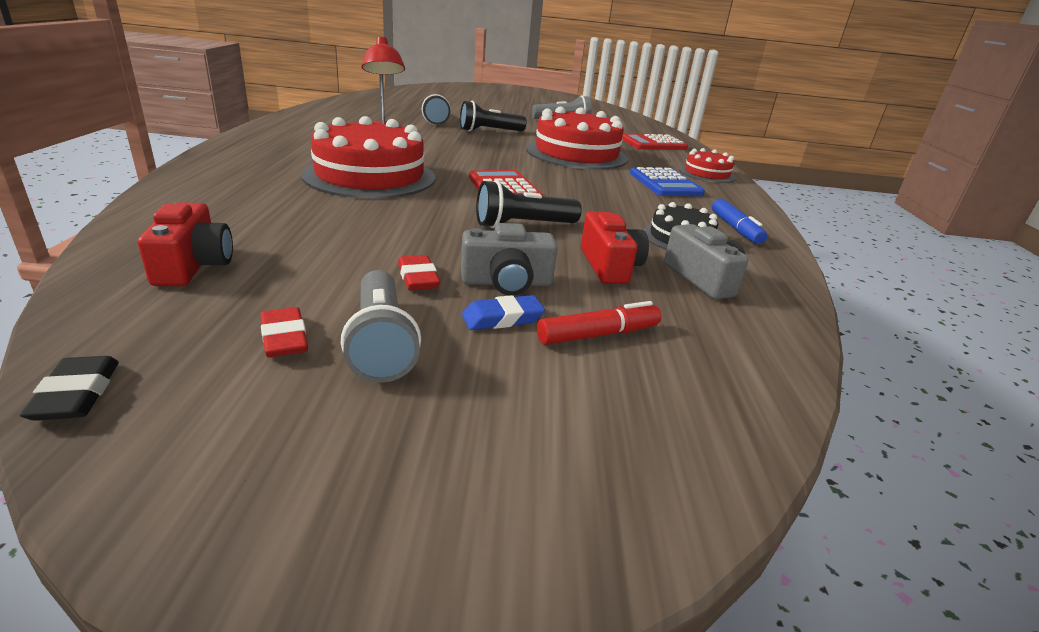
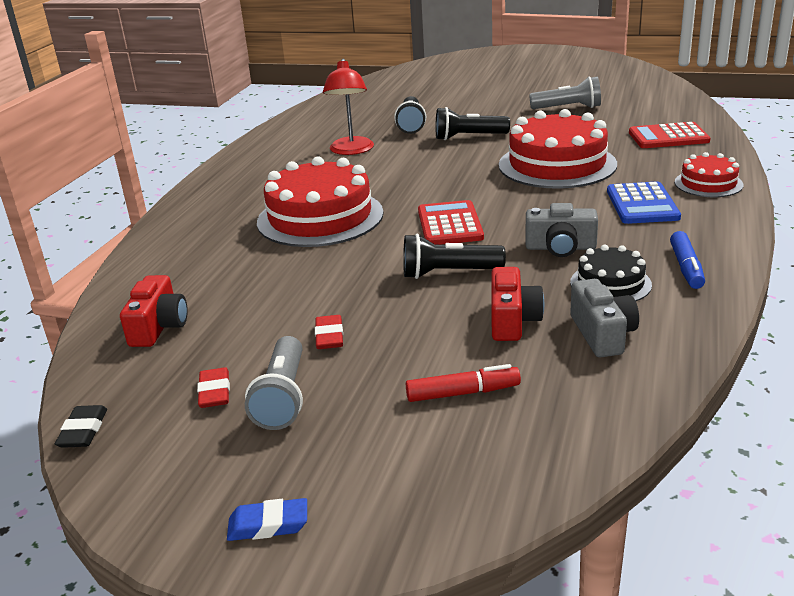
camera: 20 degrees right, 0 degrees up
(502, 318) = (386, 376): blue eraser -> blue eraser (268, 525)
(507, 283) = (405, 340): grey camera -> grey camera (560, 248)

